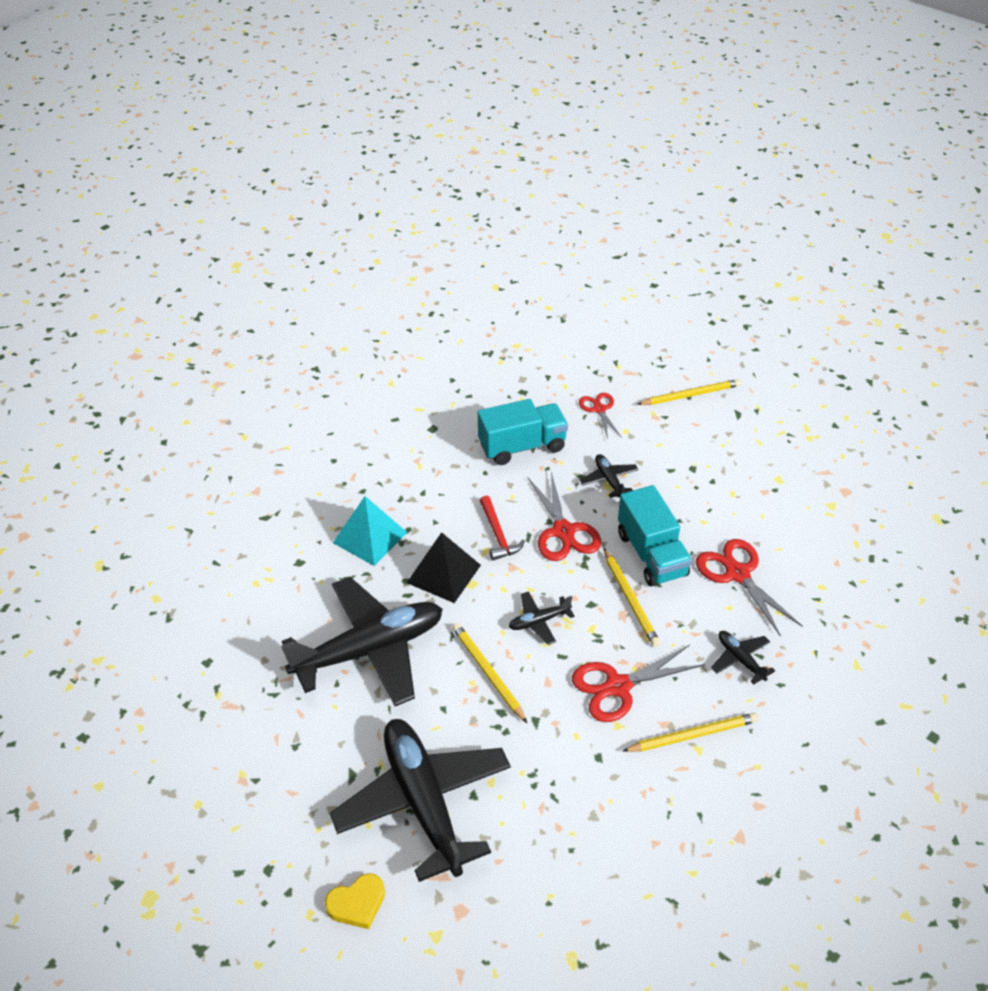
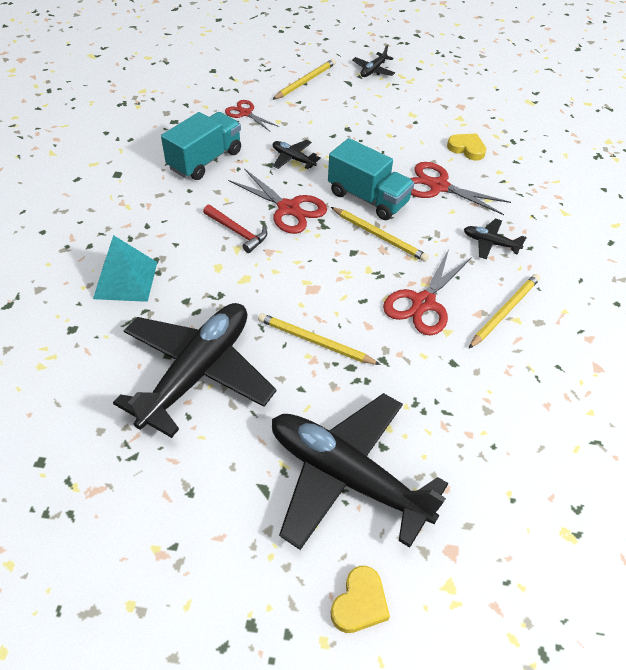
camera: 35 degrees left, 5 degrees up
(444, 573) = (215, 281): black pyramid -> none
(539, 621) = (323, 283): black plane -> black plane (373, 70)
(807, 545) = (467, 149): none -> yellow heart

